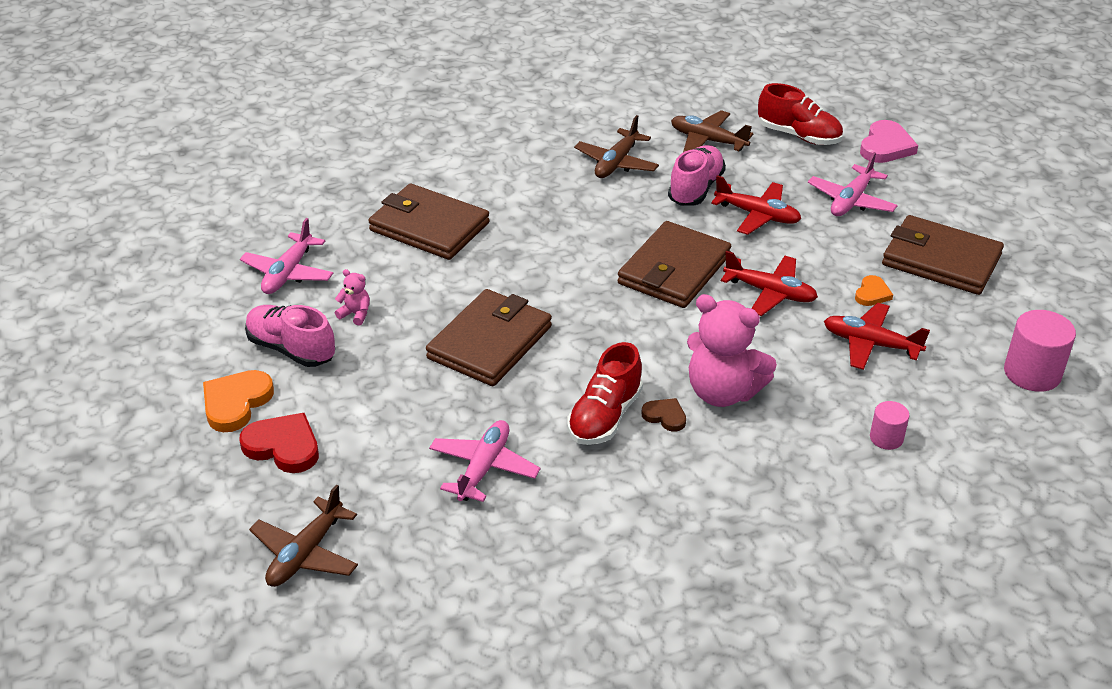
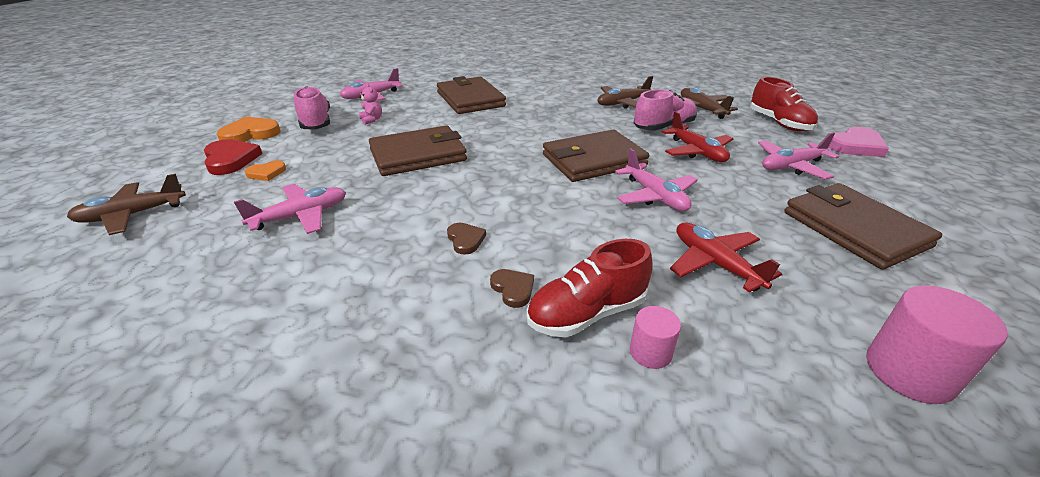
camera: 35 degrees right, 5 degrees down
(605, 417) = (423, 221): red shoe -> red shoe (586, 313)
(722, 392) = (533, 243): pink teddy bear -> none
(753, 440) = (513, 289): none -> brown heart
(770, 292) = (655, 196): red plane -> pink plane
(872, 293) = (754, 228): orange heart -> orange heart (266, 173)

